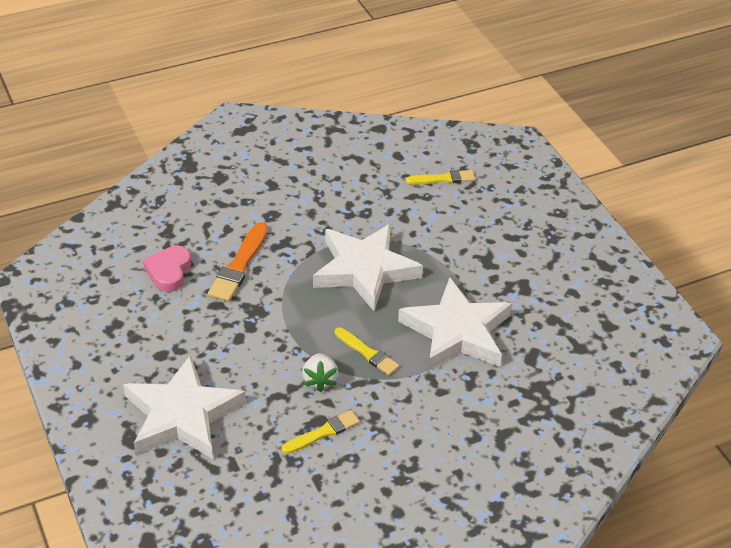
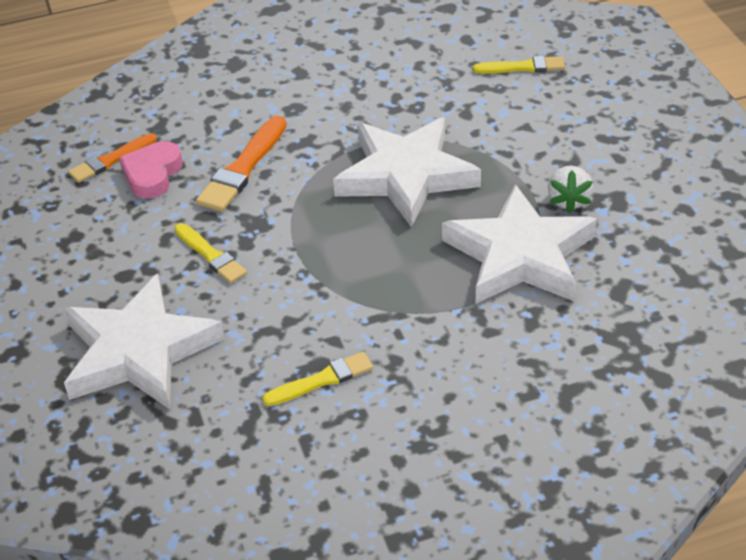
camera: 10 degrees right, 0 degrees up
(134, 260) = (111, 160): none -> orange brush
(320, 380) = (327, 312): white strawberry -> white strawberry (568, 200)
(367, 353) = (396, 279): yellow brush -> yellow brush (211, 255)

